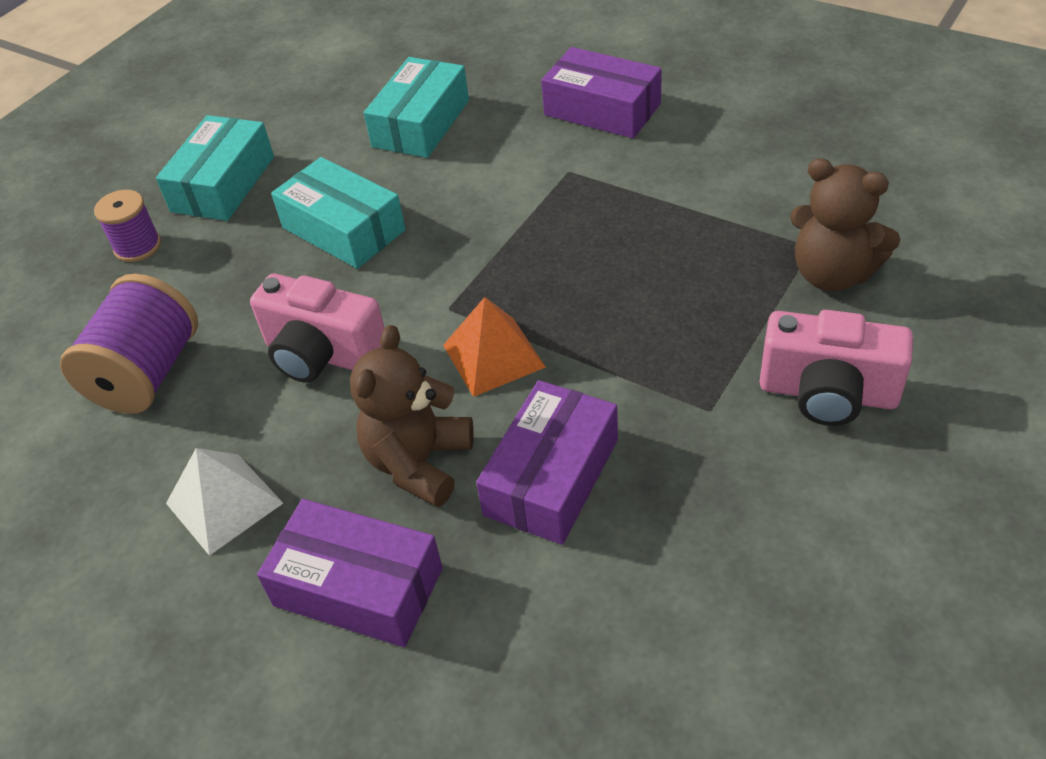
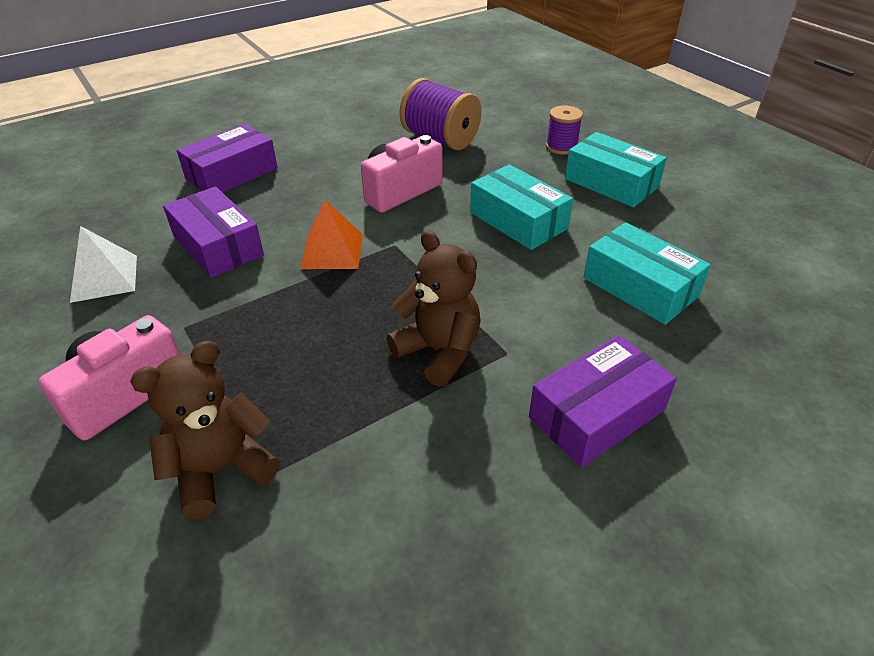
camera: 110 degrees right, 5 degrees down
(224, 503) = (325, 148): white pyramid -> white pyramid (104, 278)
(343, 229) = (518, 220): turquoise box -> turquoise box turned 75 degrees clockwise
(419, 462) = (282, 205): brown teddy bear -> brown teddy bear (439, 351)

